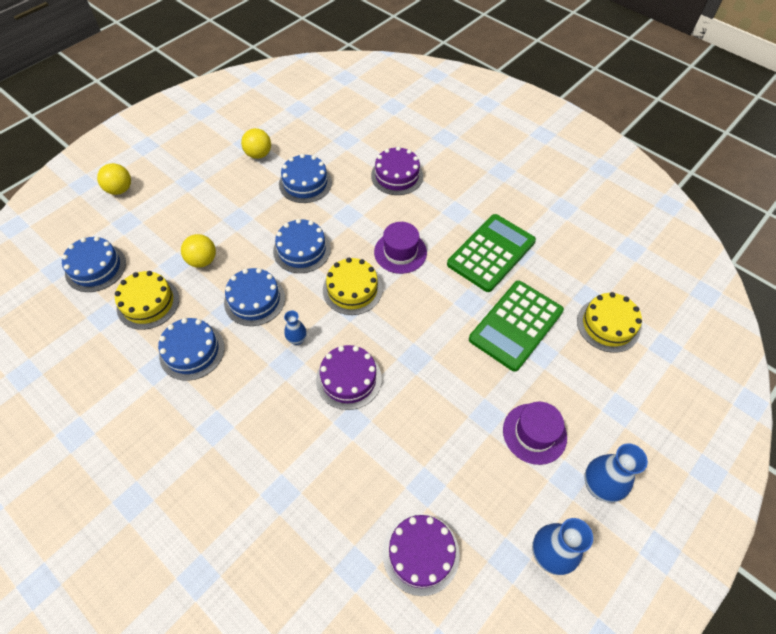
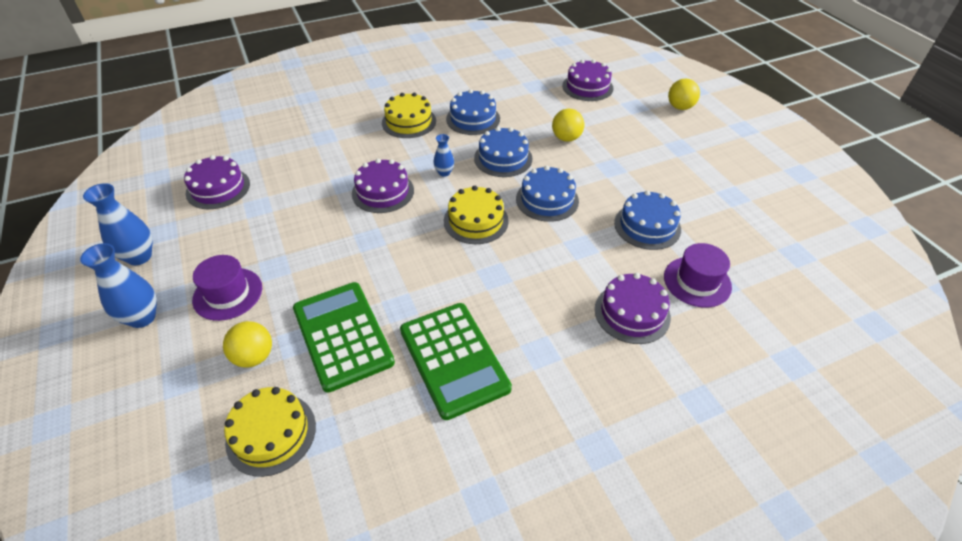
camera: 115 degrees right, 10 degrees down
(95, 268) = (587, 87): blue cake -> purple cake
(148, 303) = (535, 105): yellow cake -> yellow cake (409, 122)
(258, 154) = (709, 201): yellow ball -> yellow ball (254, 357)
(400, 252) = (503, 272): purple hat -> purple hat (697, 281)

